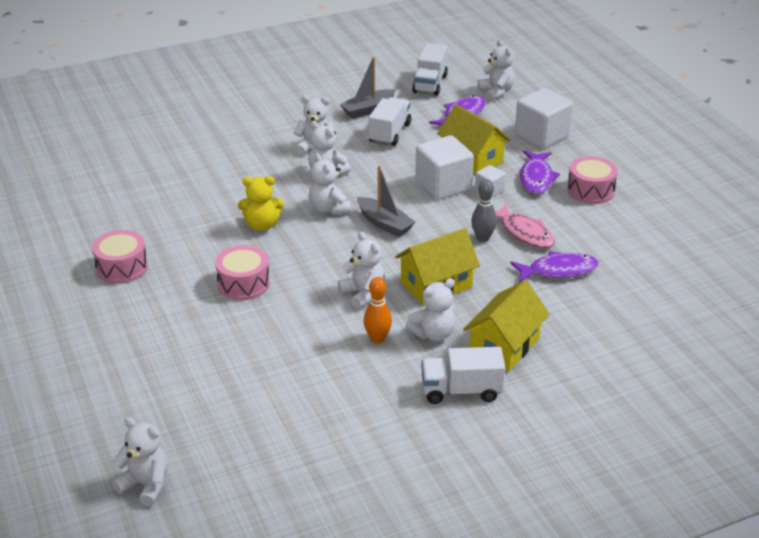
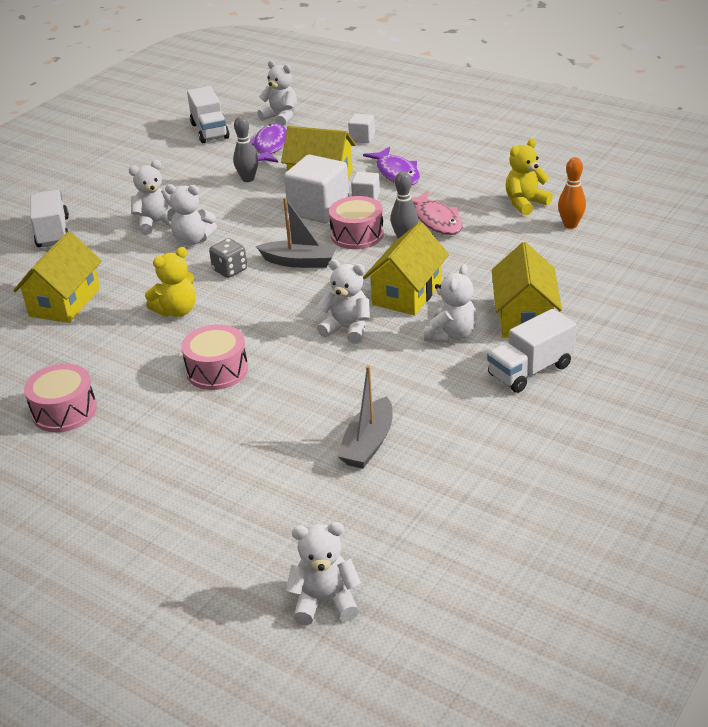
camera: 30 degrees left, 0 degrees up
(197, 185) = (65, 302): none -> yellow house
(329, 209) = (230, 270): white teddy bear -> grey dice
(368, 109) = (172, 172): grey boat -> grey boat (368, 444)
(377, 339) = (405, 361): orange bowling pin -> orange bowling pin (570, 225)
(390, 133) = (217, 185): white truck -> white truck (53, 232)
(417, 137) = (248, 179): none -> grey bowling pin
(524, 233) = (436, 220): pink fish -> pink fish turned 45 degrees clockwise
(541, 135) = (362, 138): white cube -> white cube, size x0.51
(558, 270) = (500, 238): purple fish -> none
(590, 190) = (454, 166): pink drum -> pink drum (357, 235)
(613, 248) = (525, 203): none -> yellow teddy bear

